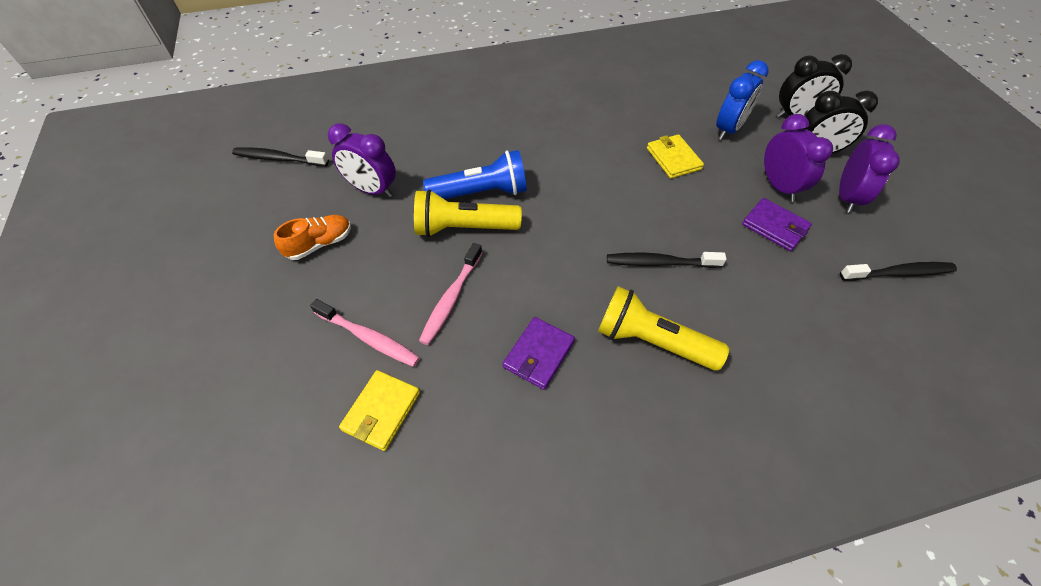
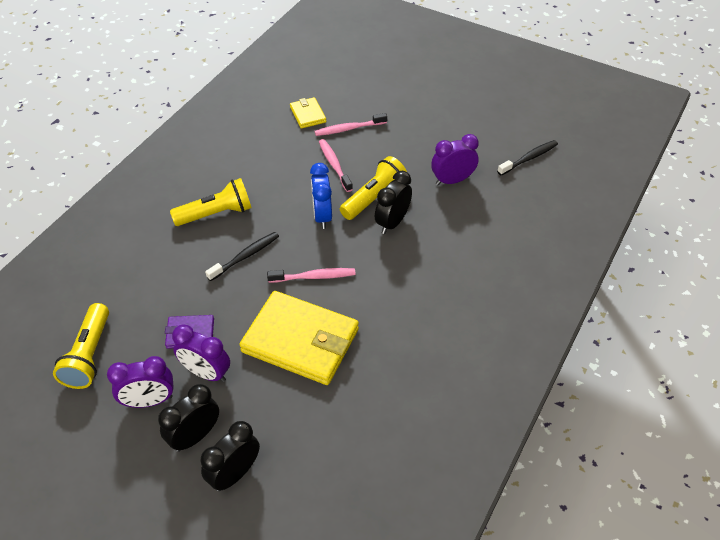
camera: 135 degrees right, 5 degrees down
(320, 244) = (431, 141): orange shoe -> none
(481, 193) = (392, 222): blue flashlight -> black clock
(538, 354) = (266, 173): purple wallet -> none
(610, 197) = (314, 277): none -> pink toothbrush
(673, 158) = (301, 340): yellow wallet -> yellow wallet, size x2.12
(729, 129) = (282, 406): blue clock -> blue clock (322, 216)
(847, 197) = (149, 401): purple clock -> purple clock turned 75 degrees counterclockwise
(899, 273) = (89, 355): black toothbrush -> yellow flashlight

